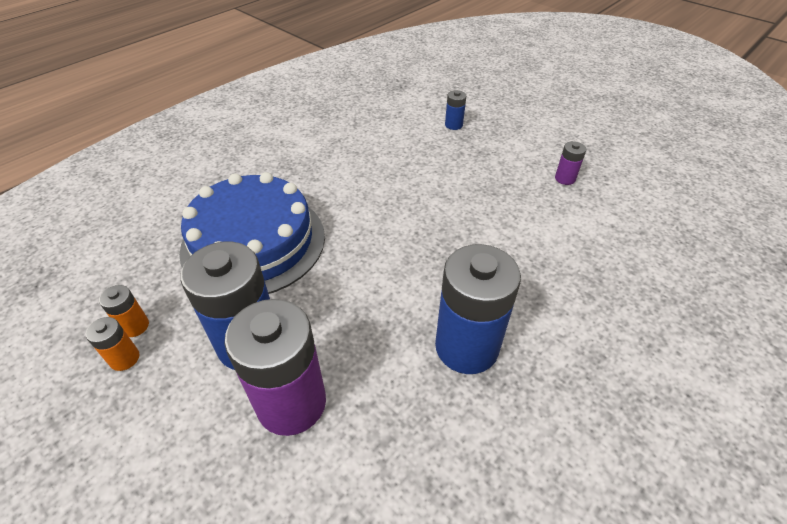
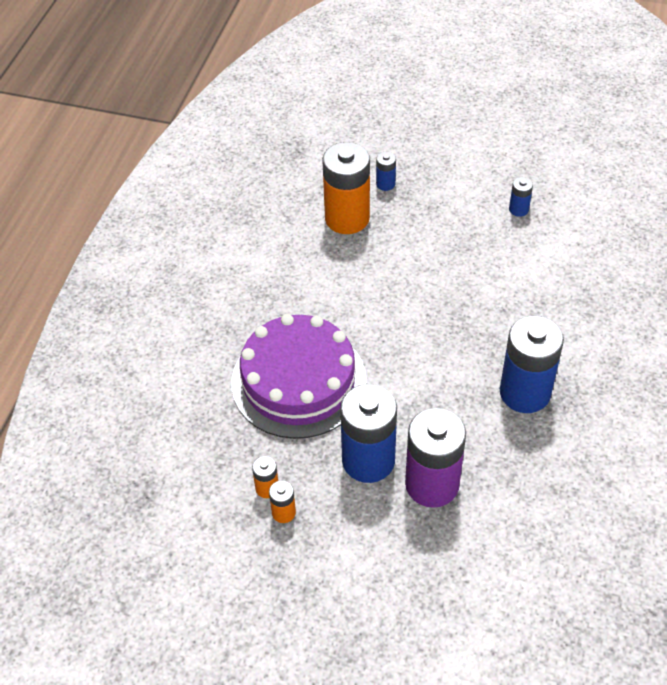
camera: 25 degrees left, 5 degrees up
(253, 242) = (298, 381): blue cake -> purple cake
(402, 137) = (347, 218): none -> orange battery
(565, 178) = (518, 209): purple battery -> blue battery

